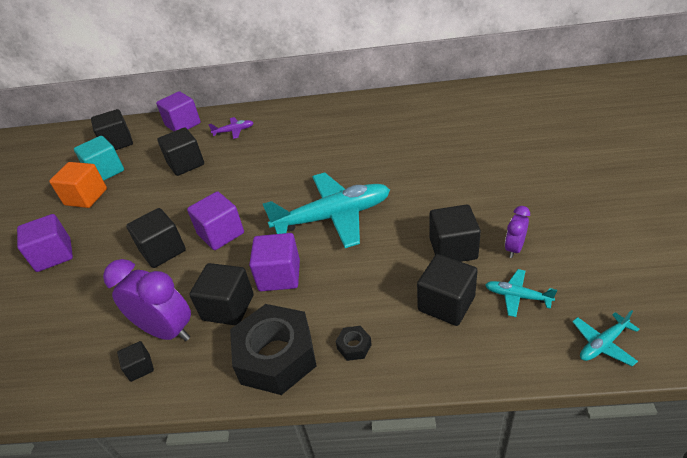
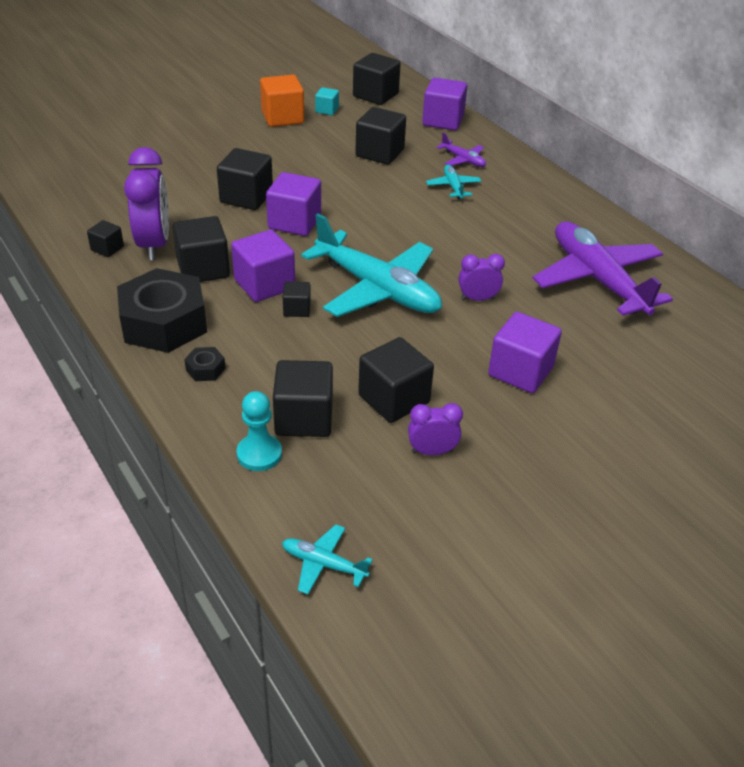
camera: 50 degrees right, 0 degrees up
(54, 255) = (198, 139): purple cube -> purple cube (520, 371)
(105, 171) = (327, 110): turquoise cube -> turquoise cube, size x0.54
(323, 266) = (297, 309): none -> black cube
(379, 175) = (477, 299): none -> purple clock
(398, 123) = (597, 279): none -> purple plane
(472, 344) = (259, 454): none -> turquoise pawn
(517, 296) = (352, 473): turquoise plane -> turquoise plane (453, 187)

